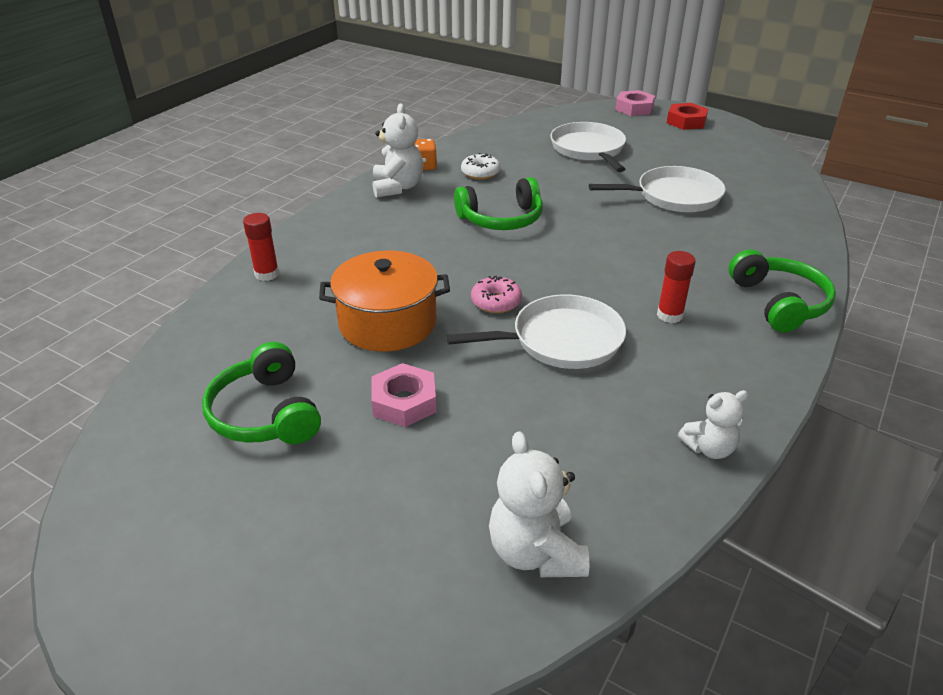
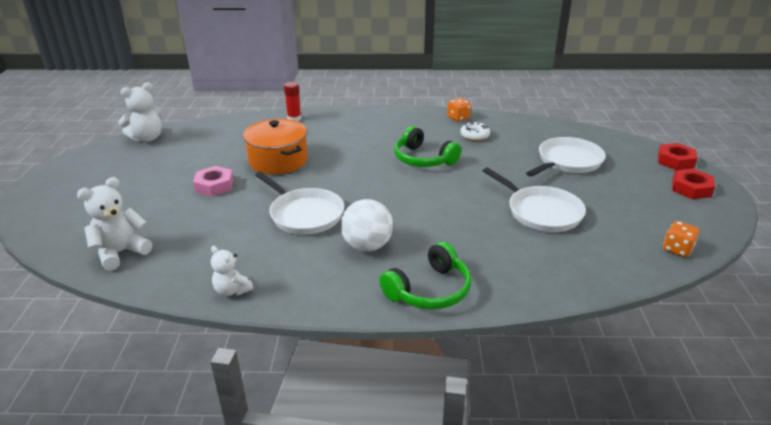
camera: 60 degrees right, 5 degrees down
(266, 413) = (184, 157): green headphones -> none
(397, 187) = (421, 119): white teddy bear -> white teddy bear (147, 138)
(496, 302) = (326, 184): pink donut -> none
(634, 108) = (675, 161): pink nut -> red nut
(669, 315) = (367, 246): red glue stick -> white ball
(776, 164) = (677, 249): none -> orange dice

